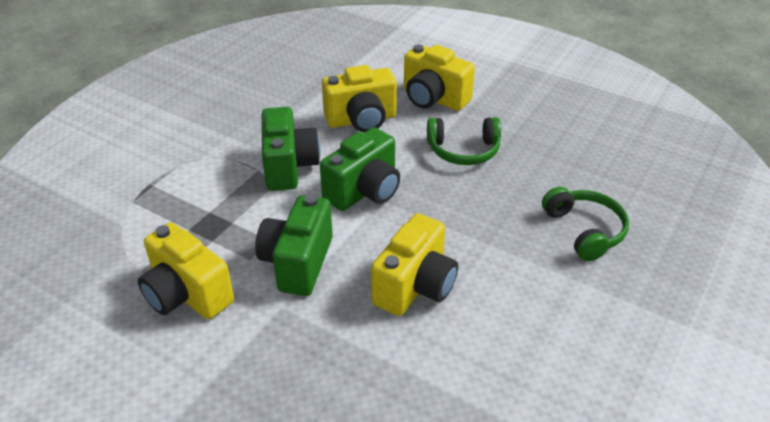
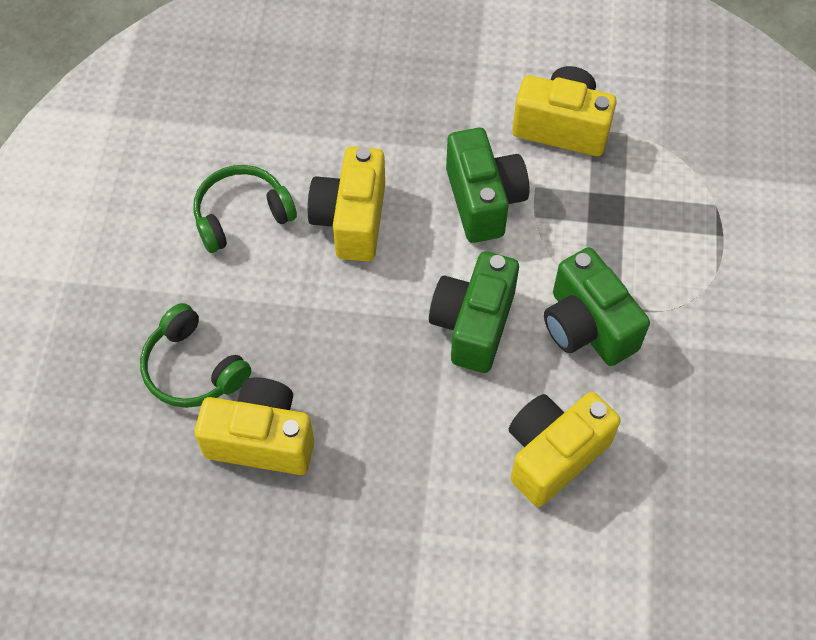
camera: 155 degrees right, 20 degrees up
(433, 99) = (478, 551): yellow camera -> yellow camera (262, 439)
(463, 150) = (386, 451): green headphones -> green headphones (242, 215)

